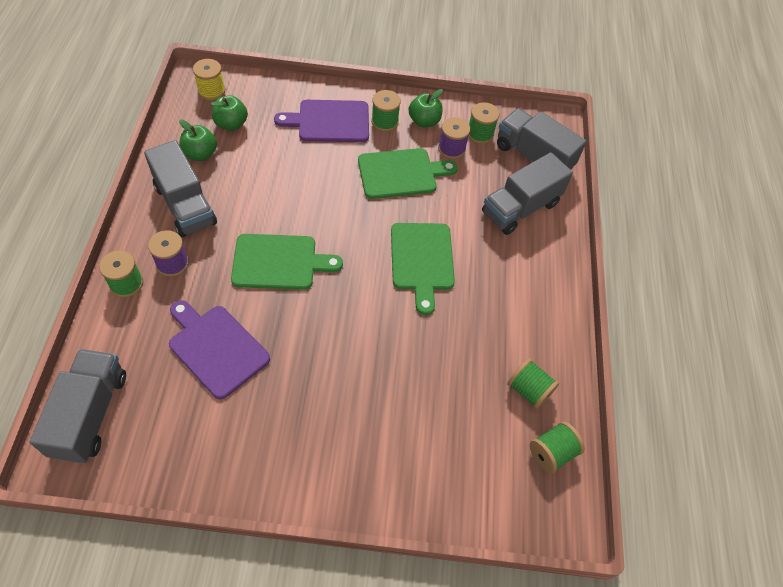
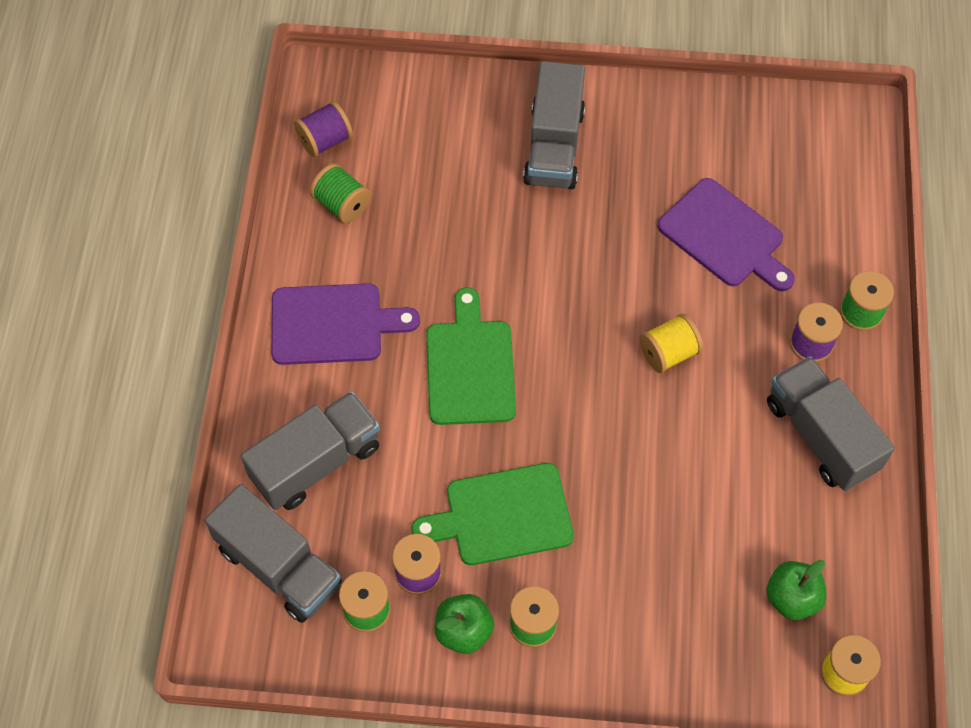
camera: 175 degrees left, 5 degrees up
(90, 414) = (845, 160): grey truck -> grey truck (554, 146)
(200, 154) = (825, 531): green apple -> none
(279, 262) = (668, 353): green cutting board -> yellow spool
(330, 121) = (627, 617): purple cutting board -> purple cutting board (333, 324)
(552, 452) = (325, 140): green spool -> purple spool

